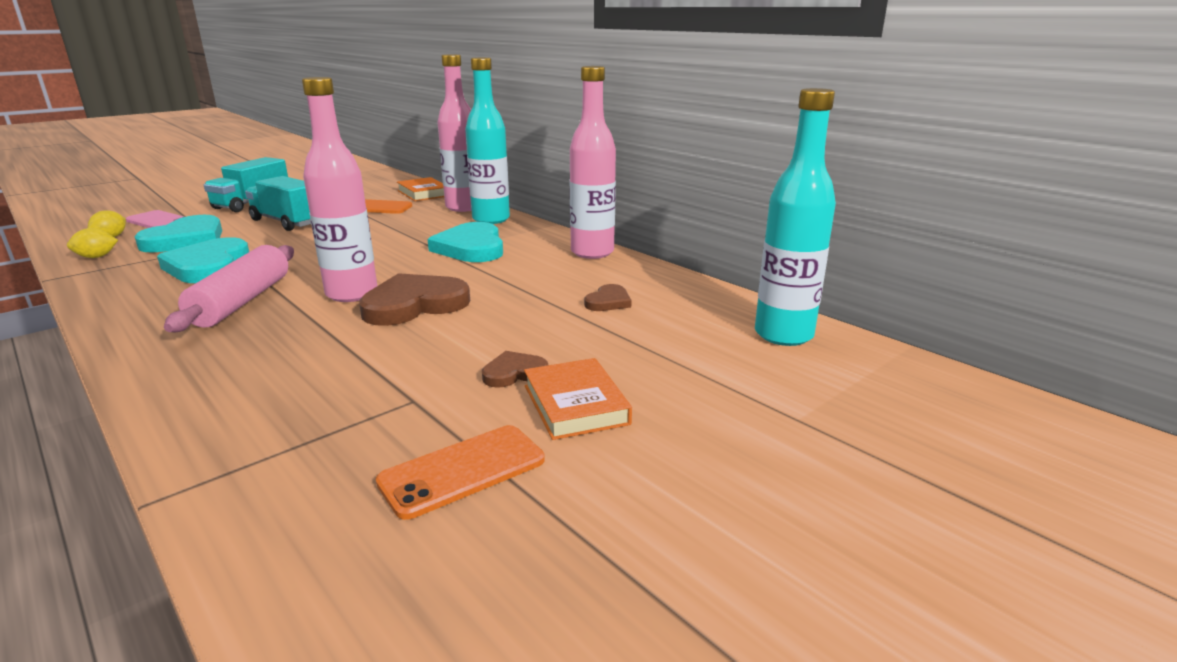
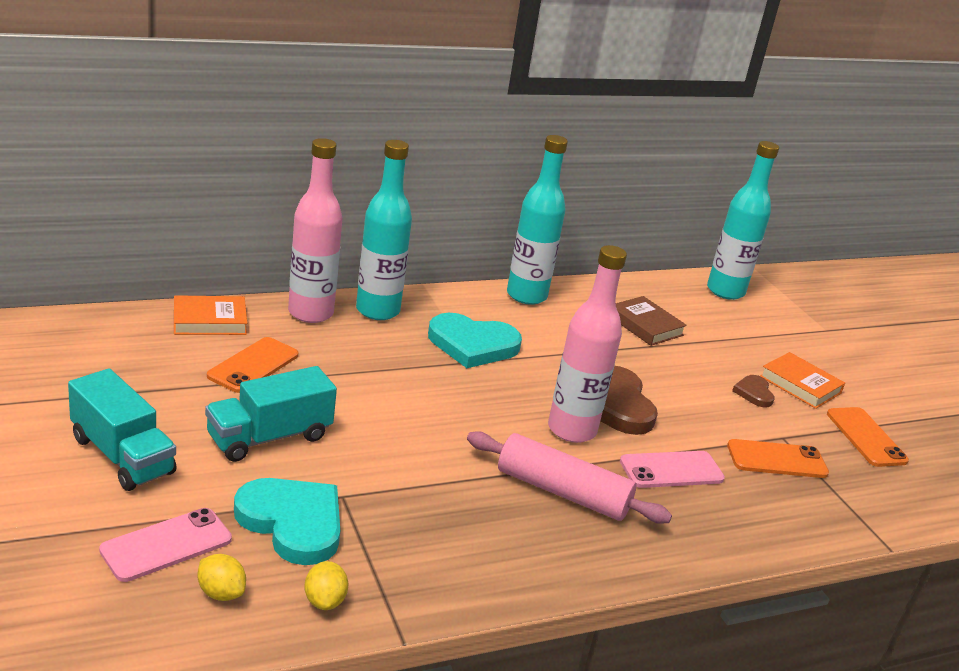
camera: 75 degrees left, 5 degrees up
(208, 266) = (430, 508): turquoise heart -> none
(298, 341) = (671, 470): none -> pink phone
(352, 399) = (777, 459): none -> orange phone
(575, 404) = (800, 385): orange book -> orange book turned 45 degrees clockwise
(592, 252) = (526, 296): pink bottle -> turquoise bottle
(608, 301) = (645, 325): brown heart -> brown book

